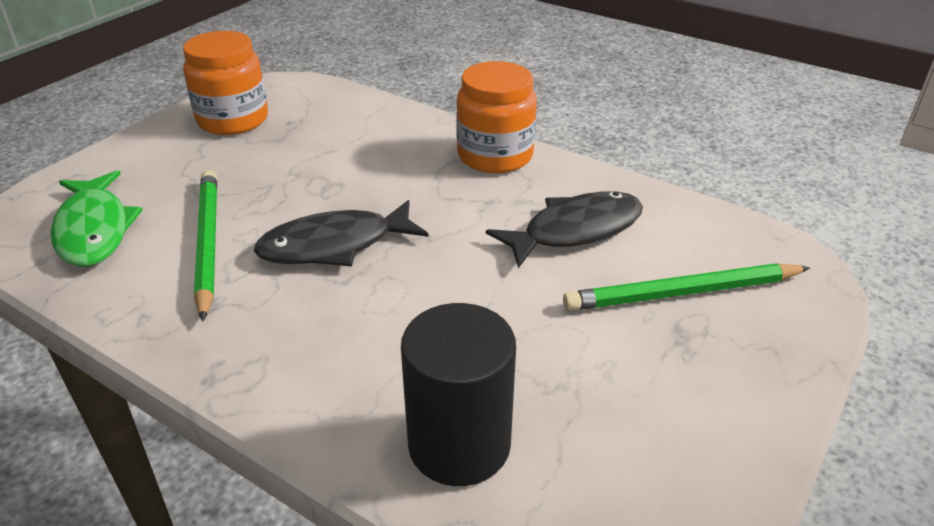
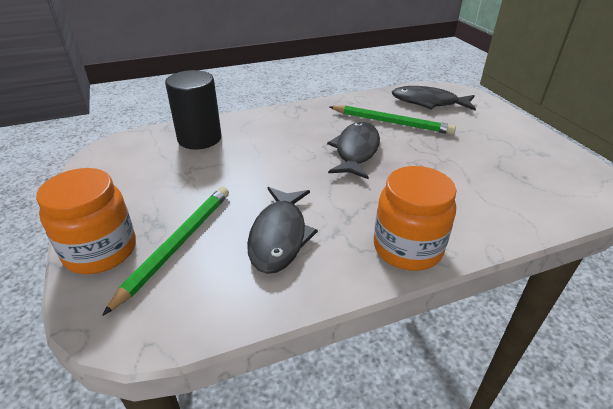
camera: 125 degrees right, 0 degrees up
(94, 230) = (428, 102): green fish -> black fish
(233, 120) = (538, 157): orange jar -> orange jar (101, 251)

